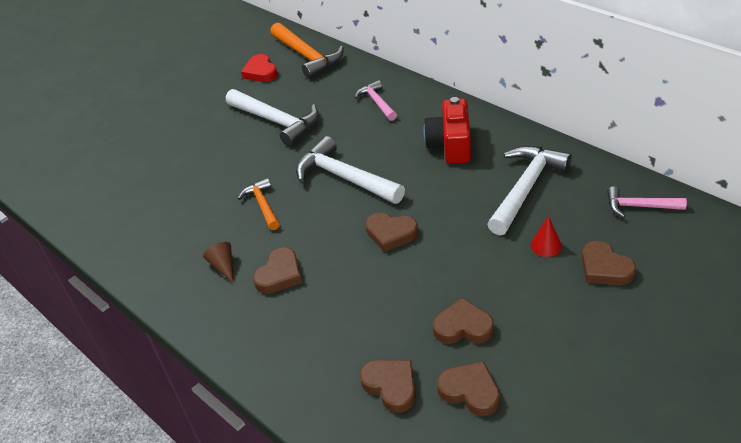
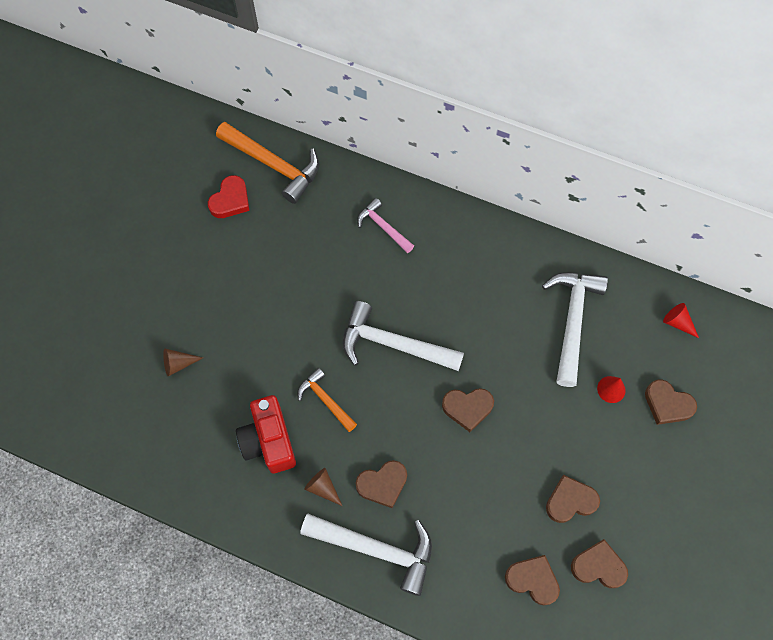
camera: 25 degrees left, 25 degrees up
(156, 161) = (178, 364): none -> brown cone
(261, 72) = (230, 200): red heart -> red heart turned 105 degrees counterclockwise
(276, 121) = (285, 277): white hammer -> white hammer (376, 549)
(279, 274) = (382, 484): brown heart -> brown heart turned 60 degrees clockwise
(450, 145) = (482, 276): red camera -> red camera (269, 441)
(639, 206) = (677, 323): pink hammer -> red cone

